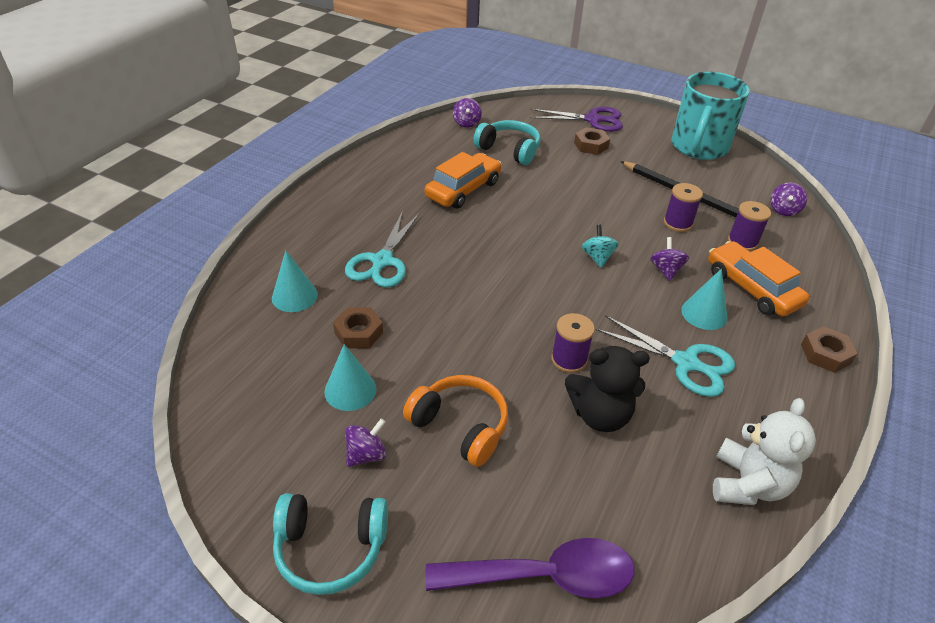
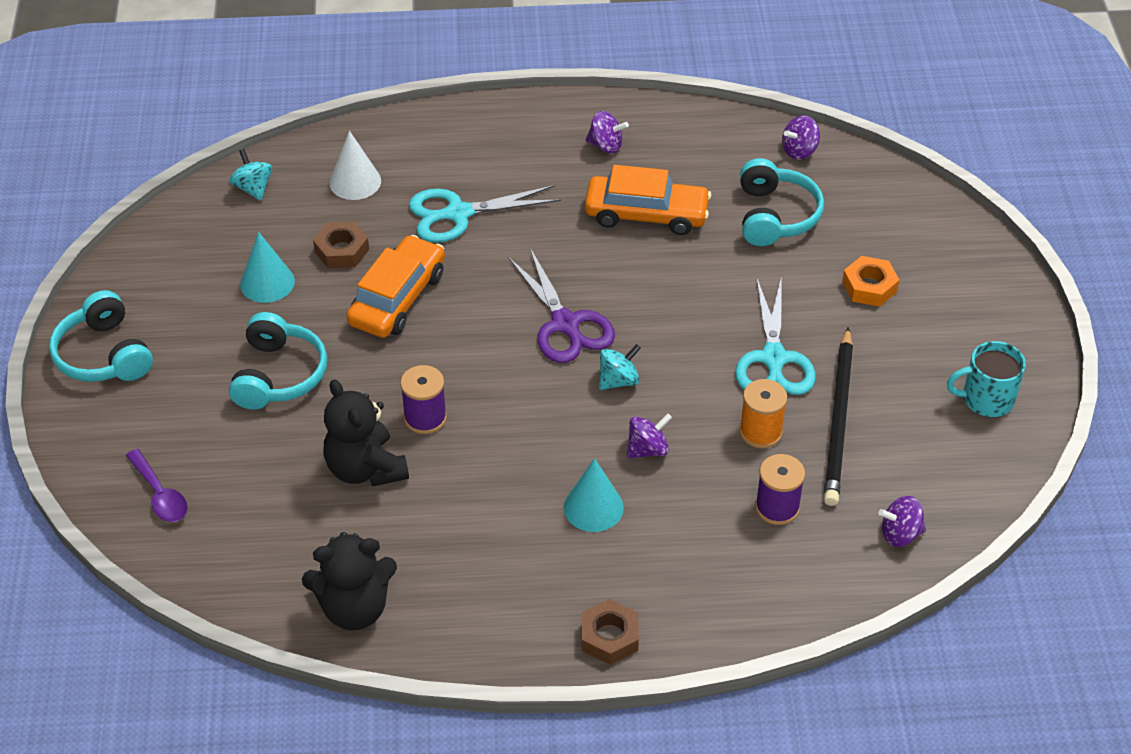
camera: 60 degrees right, 5 degrees up
(236, 354) = (253, 188): none -> turquoise spinning top
(294, 296) = (355, 181): turquoise cone -> white cone
(366, 454) = (204, 330): purple spinning top -> purple spinning top (606, 145)
(460, 426) = (278, 375): orange headphones -> turquoise headphones
(544, 576) = (160, 494): purple spoon -> purple spoon, size x0.56
(591, 145) = (869, 287): brown nut -> orange nut
(592, 120) = (943, 264): purple scissors -> purple scissors (565, 324)
(678, 223) = (760, 432): purple spool -> orange spool
(686, 363) = (494, 514): turquoise scissors -> turquoise scissors (773, 358)
(699, 147) = (986, 399): turquoise mug -> turquoise mug, size x0.53
(747, 484) = (354, 608): white teddy bear -> black teddy bear
(751, 288) = (682, 540): orange car -> orange car (398, 298)

